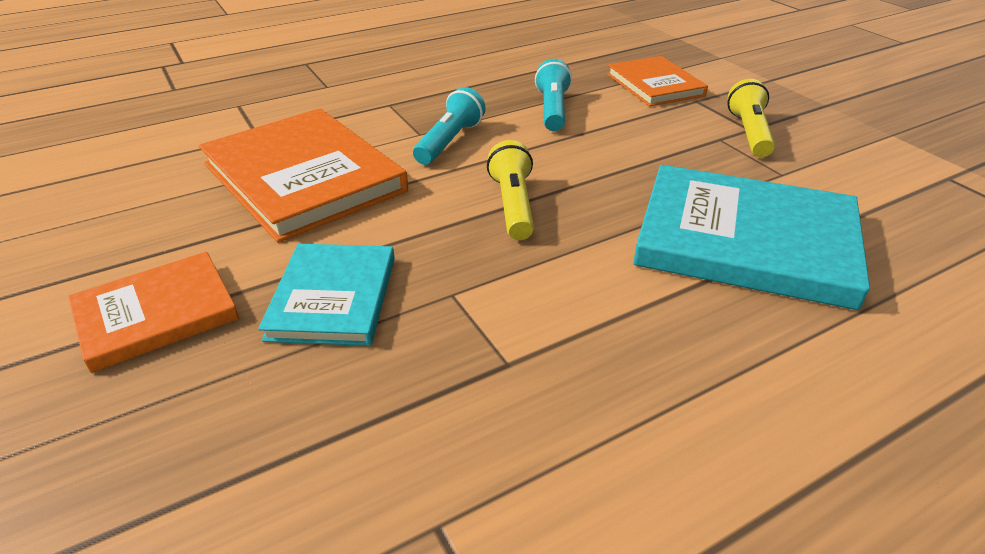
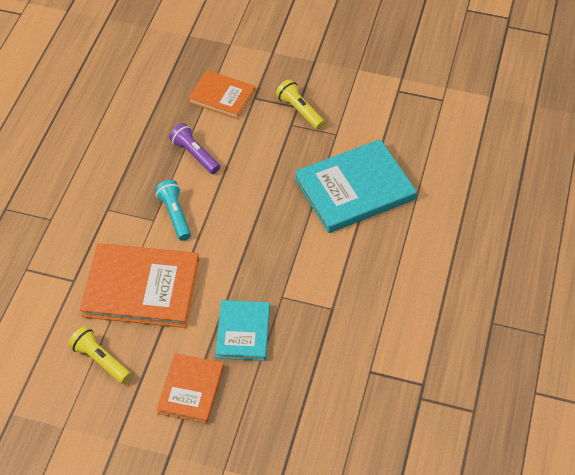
camera: 45 degrees left, 15 degrees up
(333, 297) = (243, 332): turquoise book -> turquoise book turned 45 degrees clockwise
(513, 205) = (251, 235): yellow flashlight -> yellow flashlight (100, 360)
(552, 110) = (195, 155): turquoise flashlight -> purple flashlight

